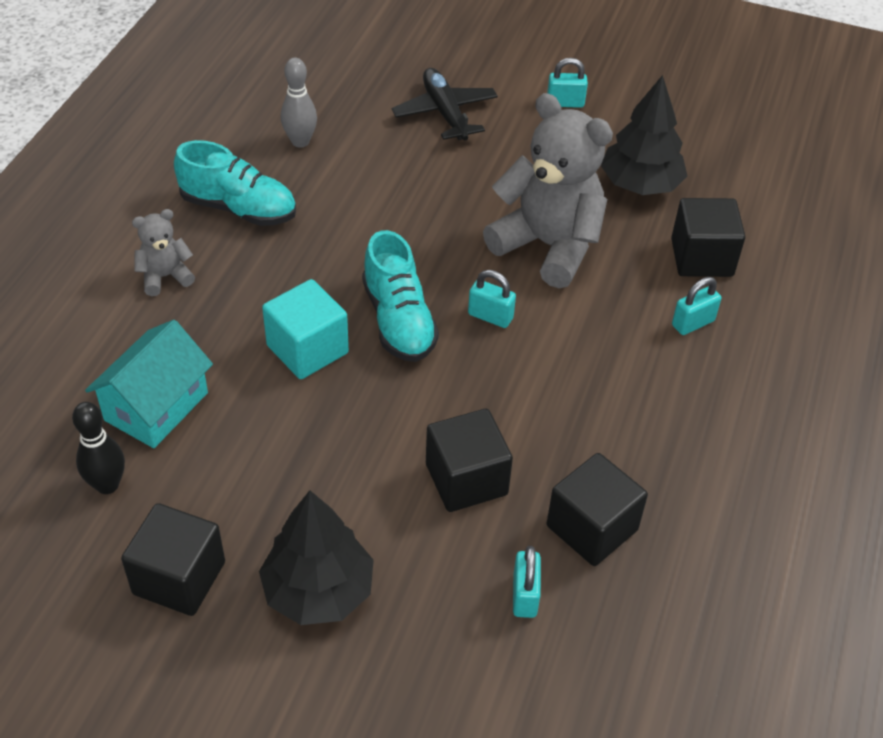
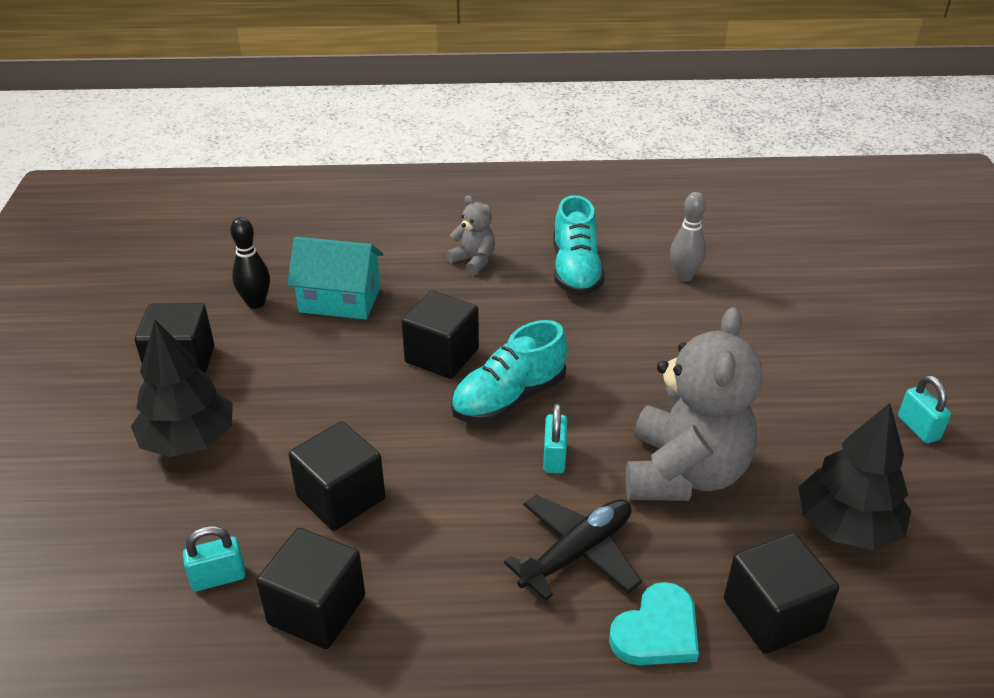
camera: 70 degrees right, 10 degrees down
(307, 349) = (442, 356): turquoise cube -> black cube
(445, 113) = (810, 347): black plane -> black plane (577, 553)
(693, 323) = (657, 631): turquoise padlock -> turquoise heart

